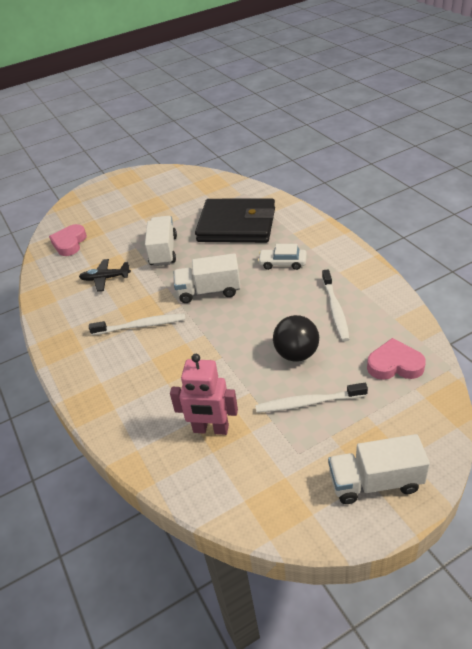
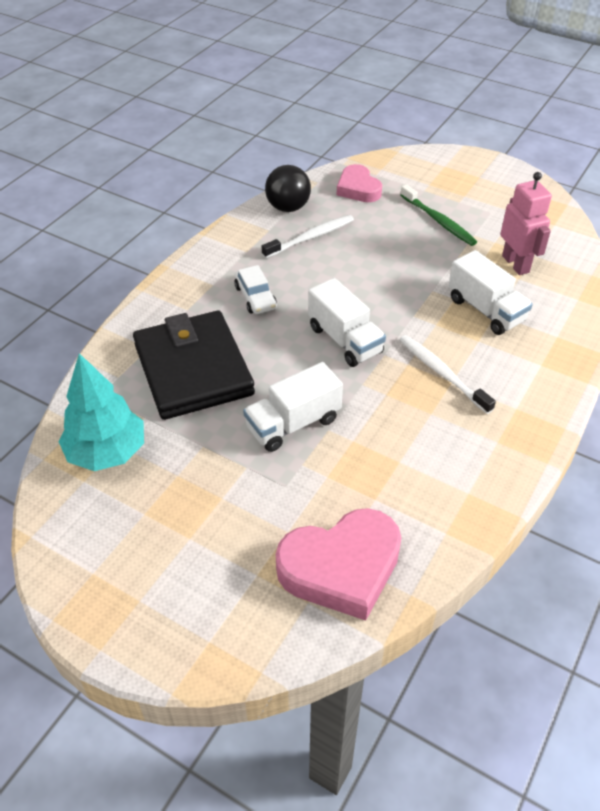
camera: 125 degrees left, 5 degrees up
(69, 243) = (341, 567): pink heart -> pink heart, size x1.62
(105, 278) = (390, 460): black plane -> none
(203, 190) = (107, 452): none -> turquoise tree
(296, 354) = (389, 244): black ball -> black ball (288, 207)
(308, 402) = (438, 221): white toothbrush -> green toothbrush
(375, 482) = (479, 173): white truck -> white truck (485, 310)

